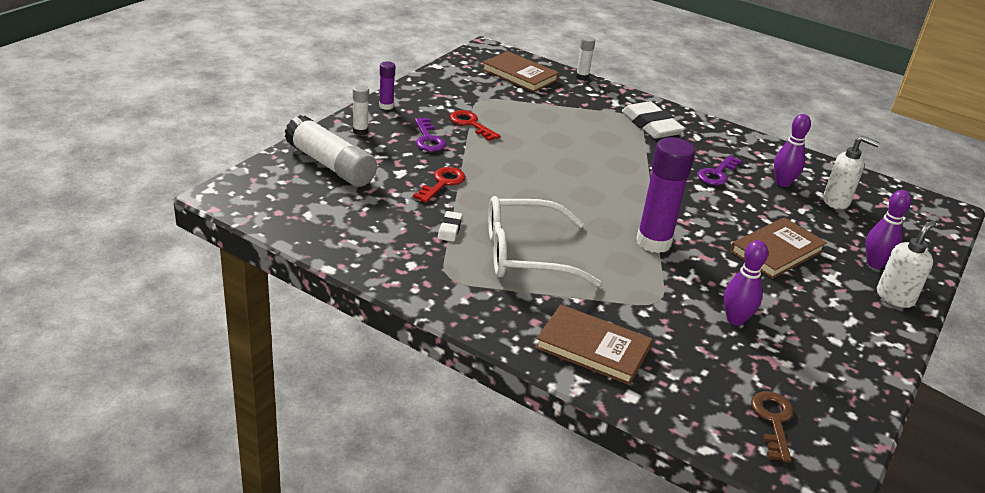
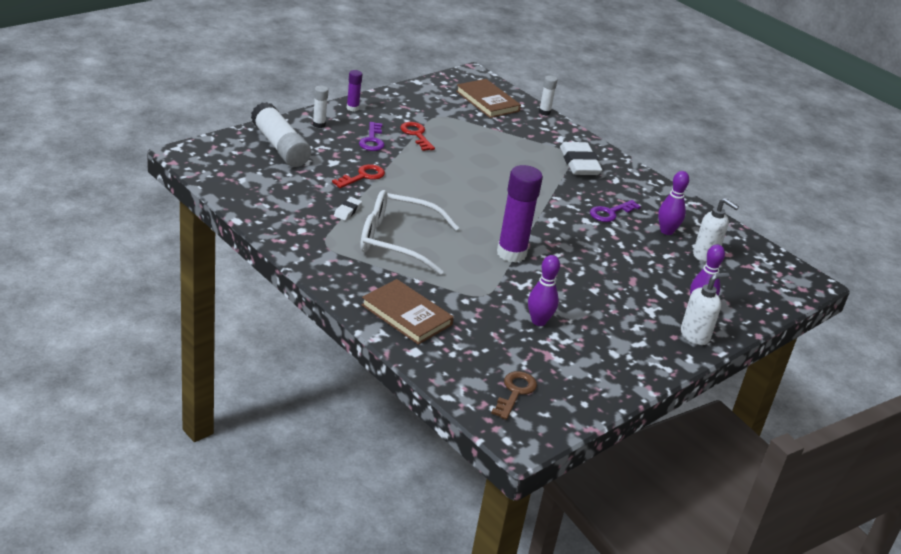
camera: 15 degrees right, 0 degrees up
(777, 251) = (616, 281): brown book -> none

